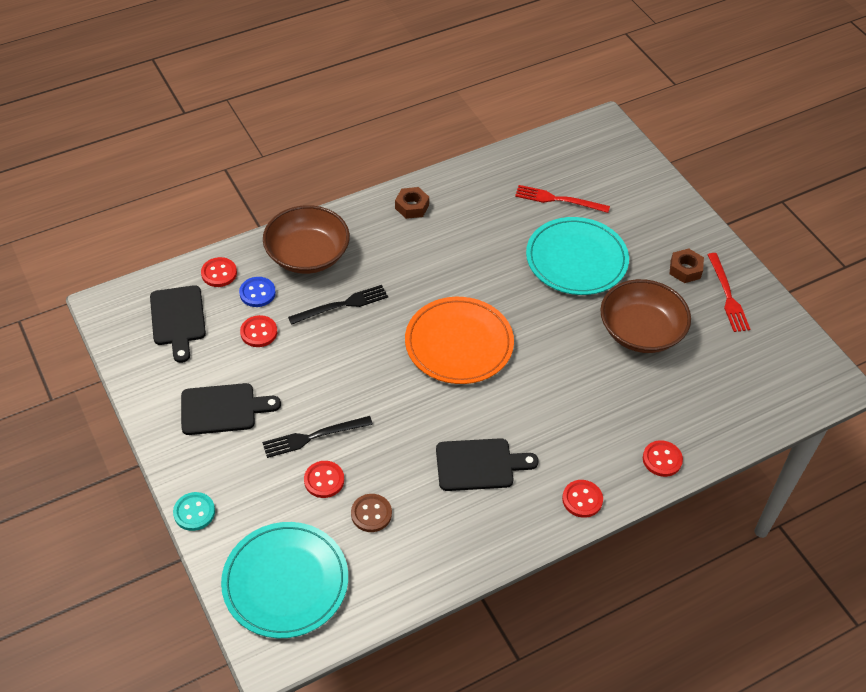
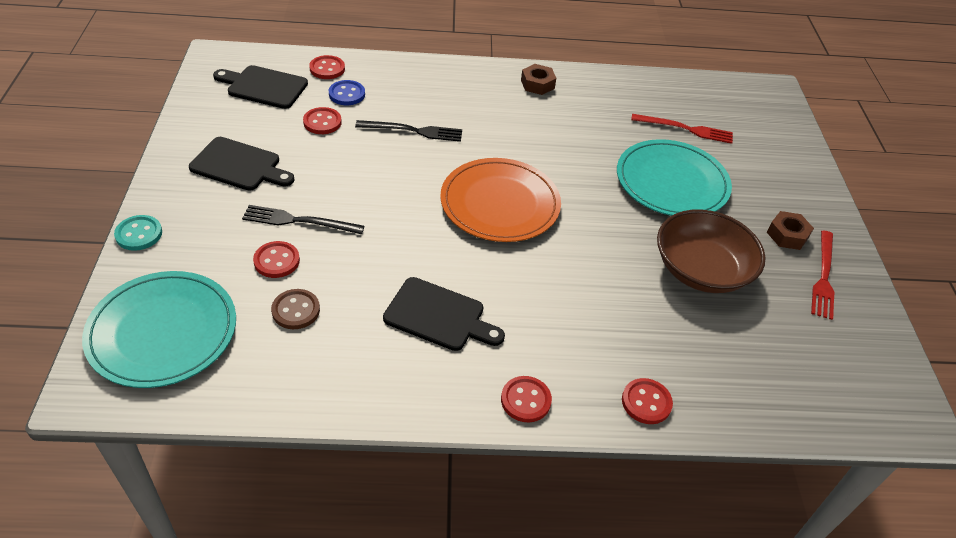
camera: 25 degrees right, 5 degrees down
(178, 319) = (264, 87): black cutting board -> black cutting board turned 90 degrees clockwise
(307, 255) = (414, 84): brown bowl -> none
(558, 200) = (685, 129): red fork -> red fork turned 150 degrees clockwise

